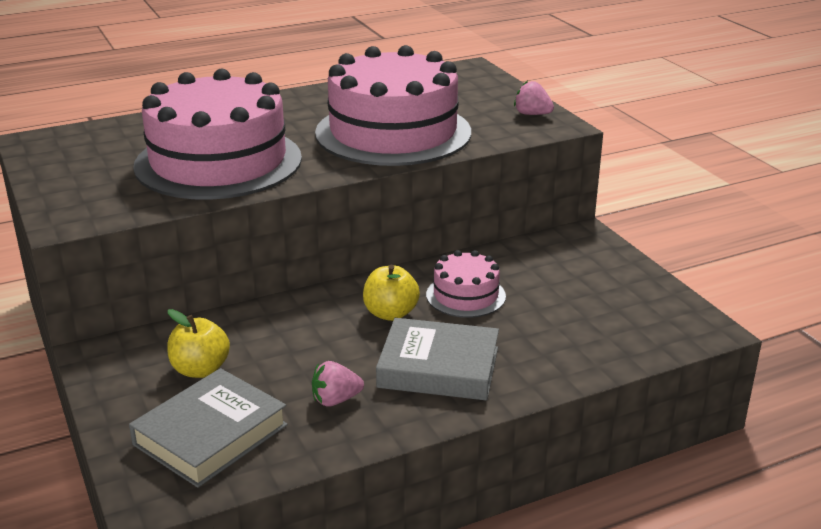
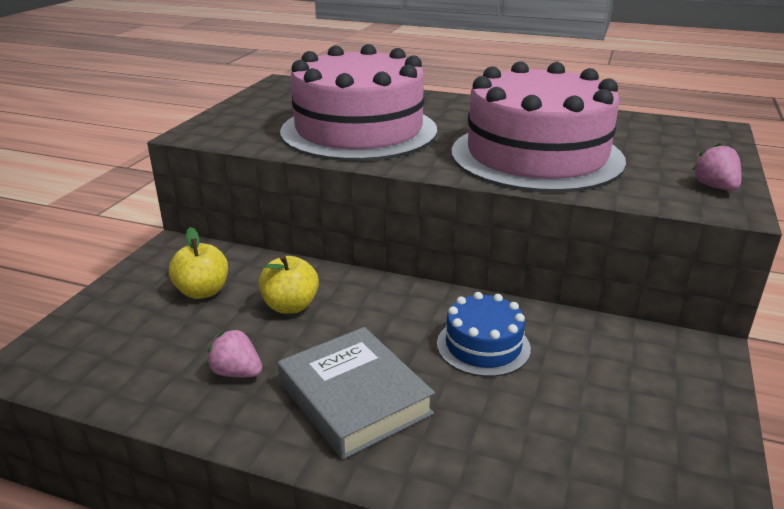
camera: 45 degrees right, 0 degrees up
(211, 435) = (126, 344): grey book -> none
(390, 313) = (394, 325): yellow apple -> yellow apple (290, 306)
(465, 295) = (483, 346): pink cake -> blue cake

